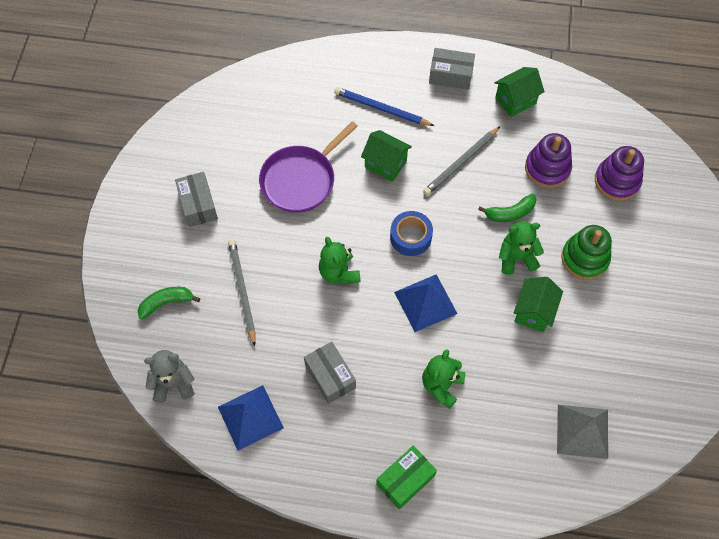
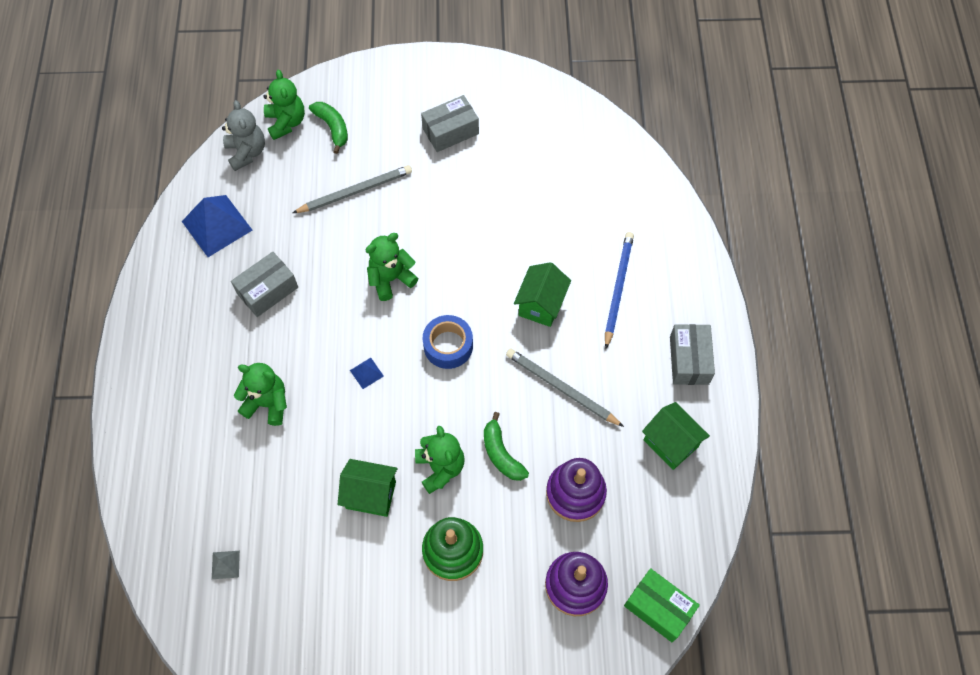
camera: 80 degrees right, 0 degrees up
(148, 344) = (286, 122): none -> green teddy bear
(301, 180) = (501, 221): purple pan -> none
(405, 480) = (158, 380): green box -> green box (658, 608)
(425, 302) = (366, 373): blue pyramid -> blue pyramid, size x0.45
(582, 431) = (225, 564): grey pyramid -> grey pyramid, size x0.45

